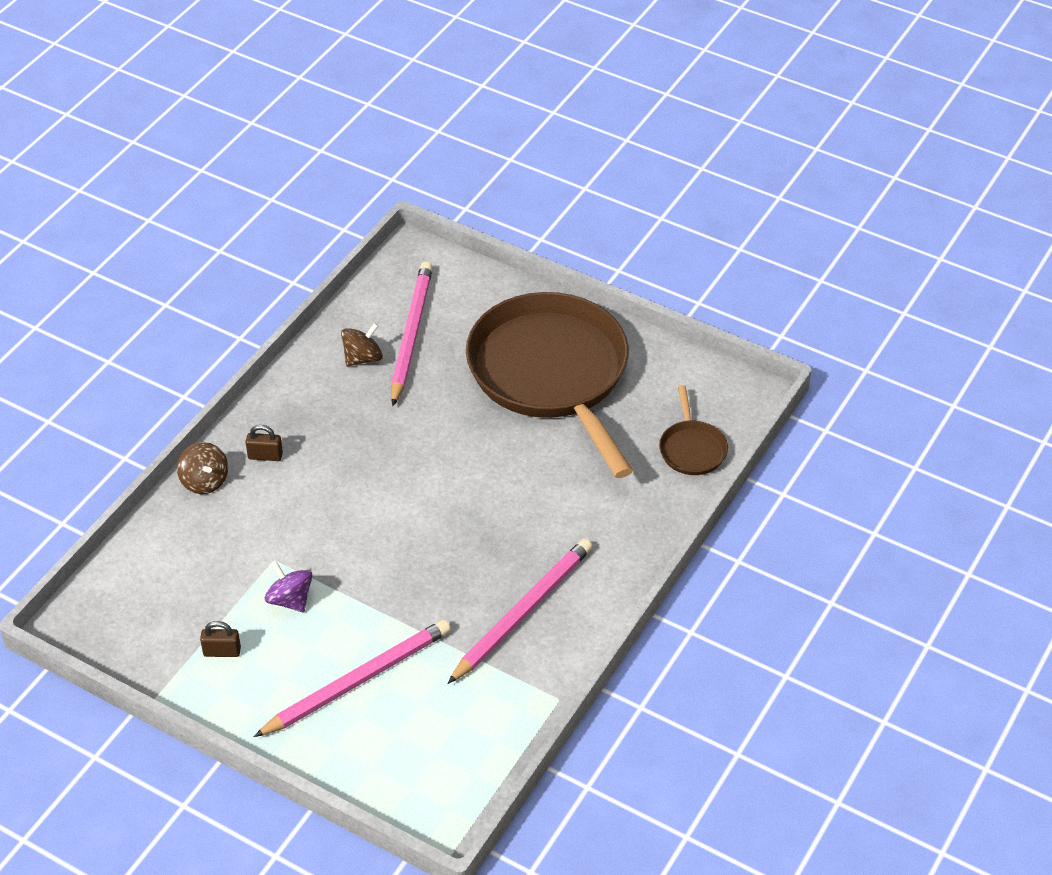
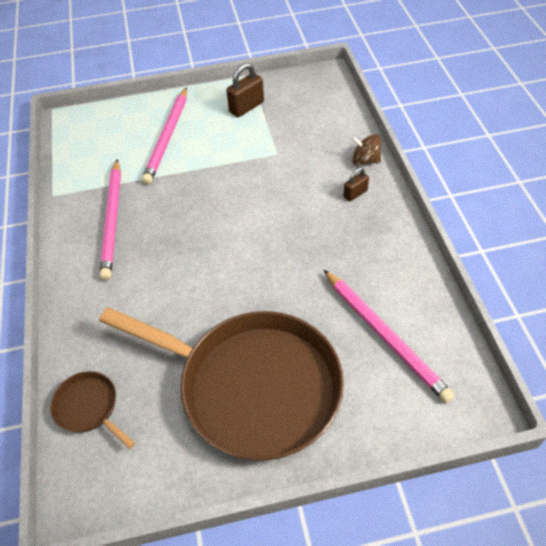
camera: 140 degrees right, 5 degrees up
(222, 651) = (246, 107): brown padlock -> brown padlock, size x1.65
(290, 600) = (244, 144): purple spinning top -> none
(362, 358) = (389, 292): brown spinning top -> none

